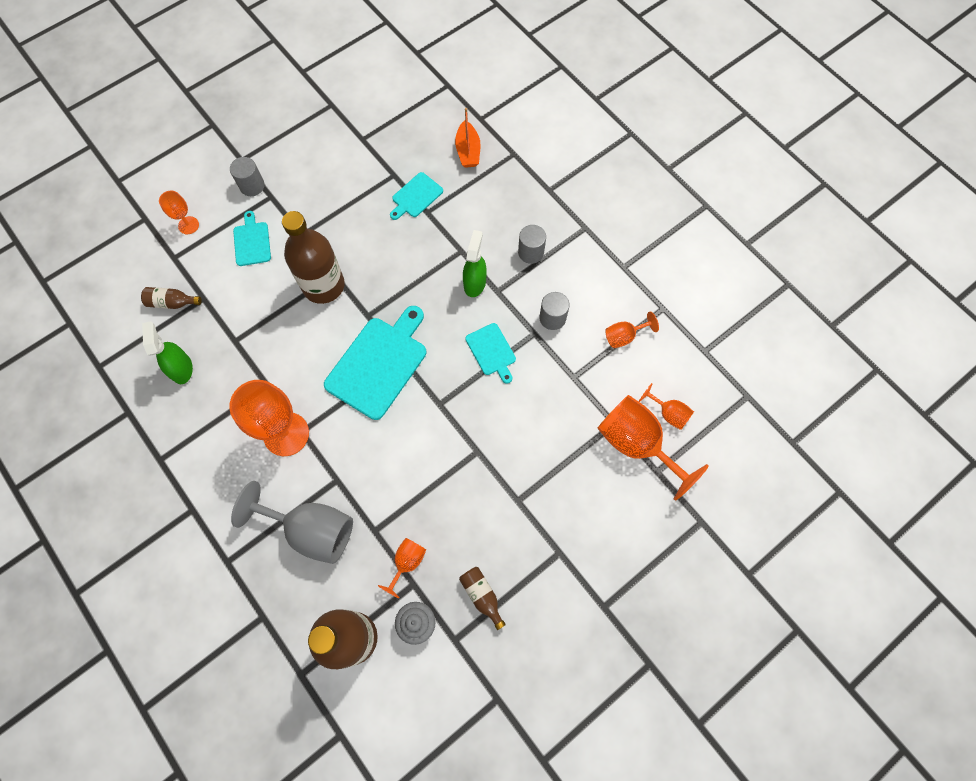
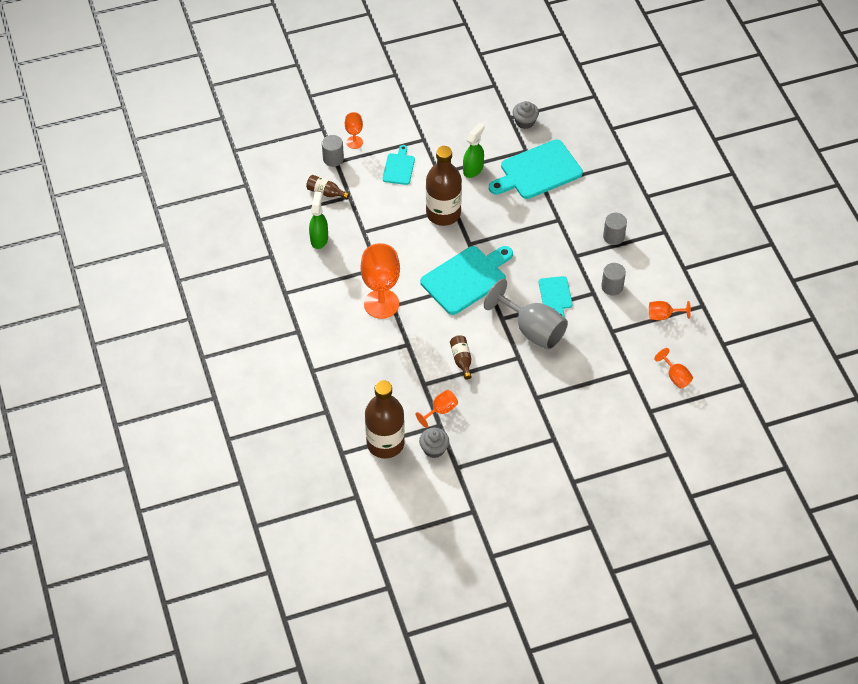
camera: 20 degrees right, 15 degrees down
(252, 186) = (412, 128): grey cylinder -> grey cylinder (333, 159)
(311, 530) = (379, 369): grey goblet -> grey goblet (532, 330)
(380, 139) = (525, 122): none -> grey cupcake
(416, 196) = (538, 171): turquoise cutting board -> turquoise cutting board, size x1.91
(468, 151) = (592, 150): orange boat -> none
(475, 283) = (561, 245): green spray bottle -> green spray bottle (473, 169)
(482, 595) = (487, 447): brown bottle -> brown bottle (461, 360)
(636, 444) = (642, 389): orange goblet -> none

